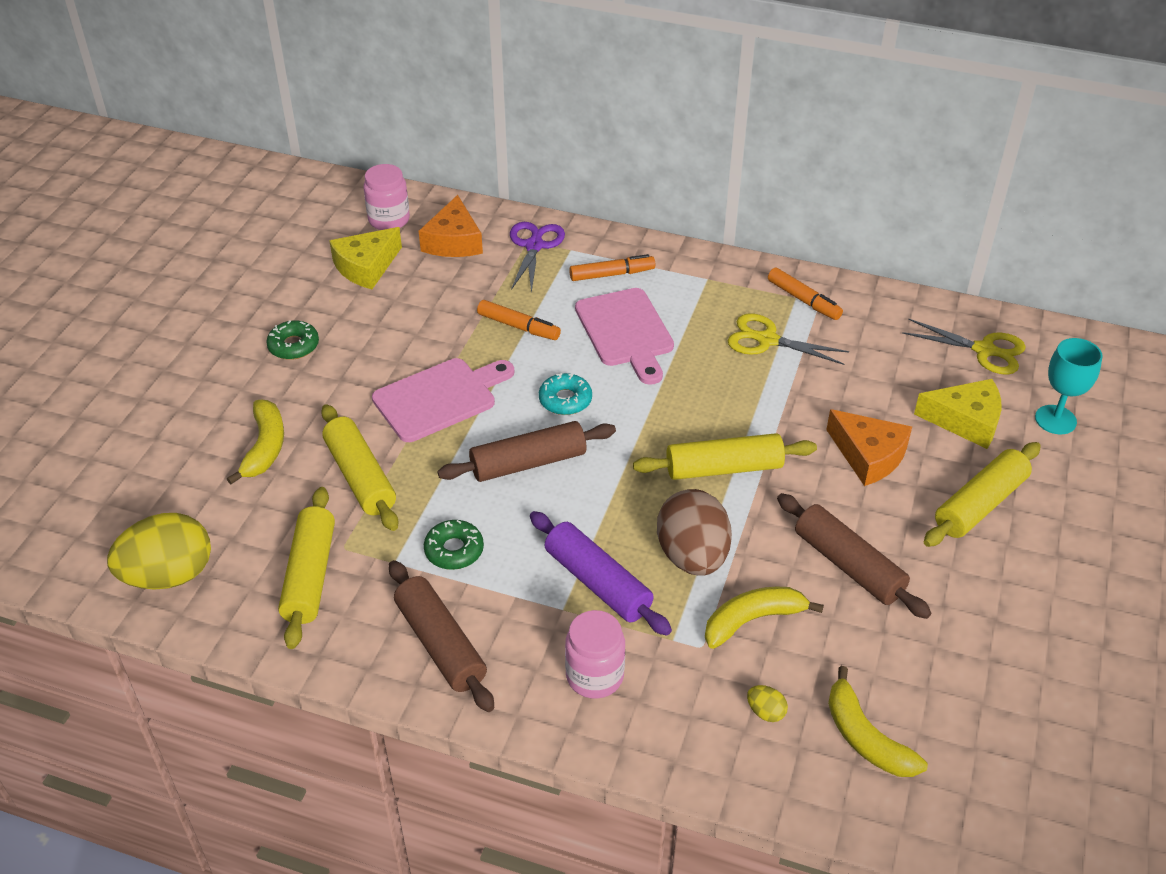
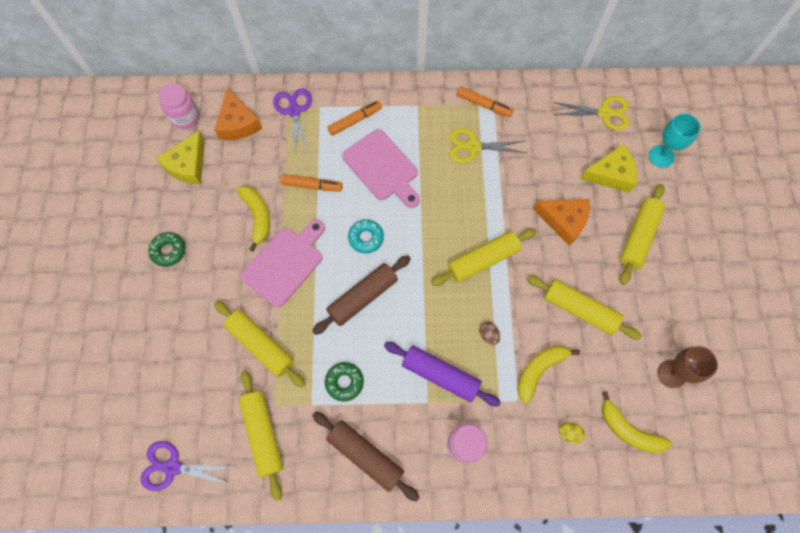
camera: 20 degrees left, 25 degrees up
(169, 575) = (173, 467): yellow egg -> purple scissors
(265, 447) = (188, 343): yellow banana -> yellow banana (257, 216)
(692, 556) = (488, 335): brown egg -> brown egg, size x0.40
(848, 565) = (579, 309): brown rolling pin -> yellow rolling pin
(968, 687) = (671, 374): none -> brown goblet

